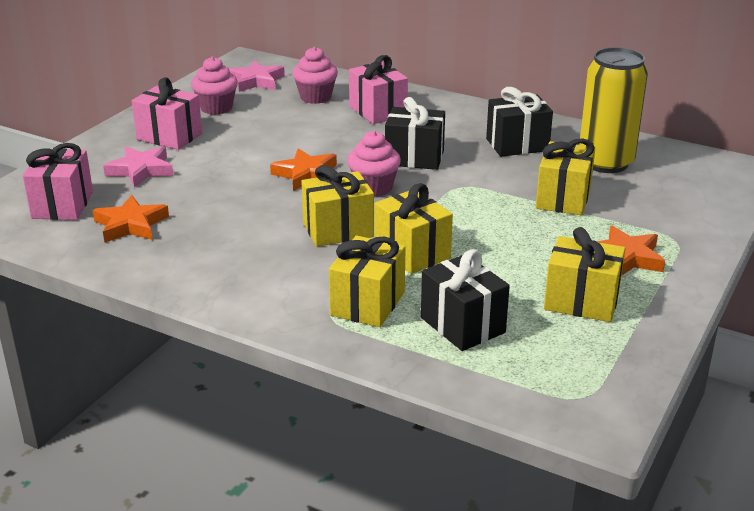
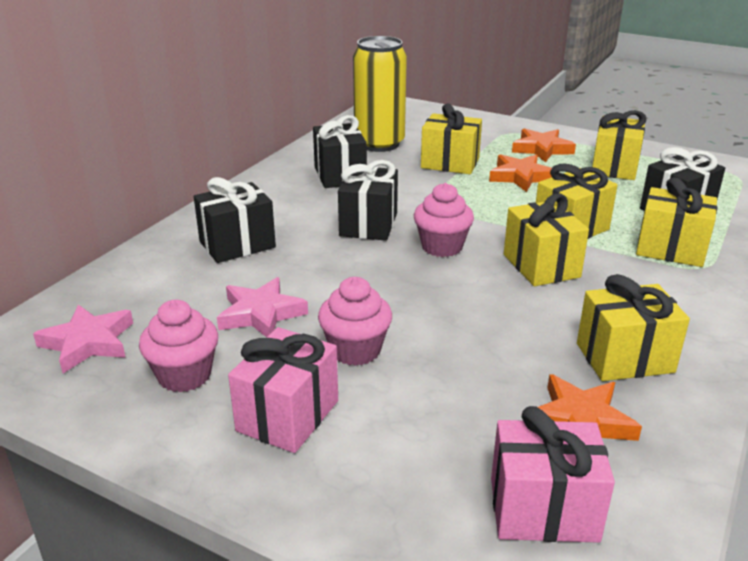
camera: 90 degrees left, 0 degrees up
(141, 170) = (411, 433): pink star -> pink star (261, 314)
(194, 251) = (624, 358): none -> yellow gift
(306, 174) = (413, 288): orange star -> orange star (520, 177)
(315, 97) = (176, 288): pink cupcake -> pink cupcake (355, 350)
(378, 111) = (237, 244): pink gift -> black gift

